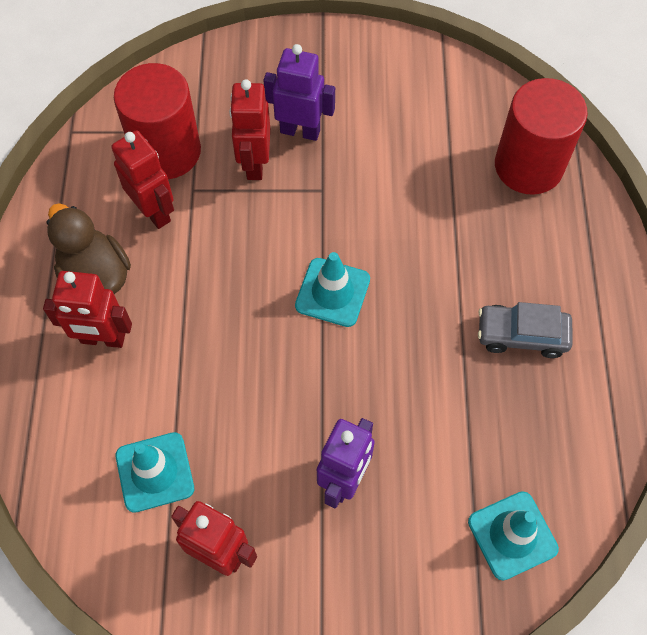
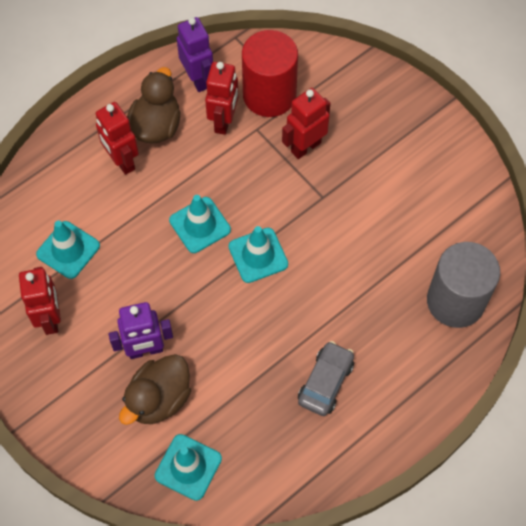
camera: 50 degrees right, 0 degrees up
(249, 320) = (200, 225): none -> turquoise traffic cone
(300, 131) = (353, 153): purple robot -> purple robot (198, 79)
(411, 507) = (159, 399): none -> brown duck
(521, 335) = (325, 382): grey car -> grey car turned 60 degrees clockwise
(528, 166) = (455, 301): red cylinder -> grey cylinder

